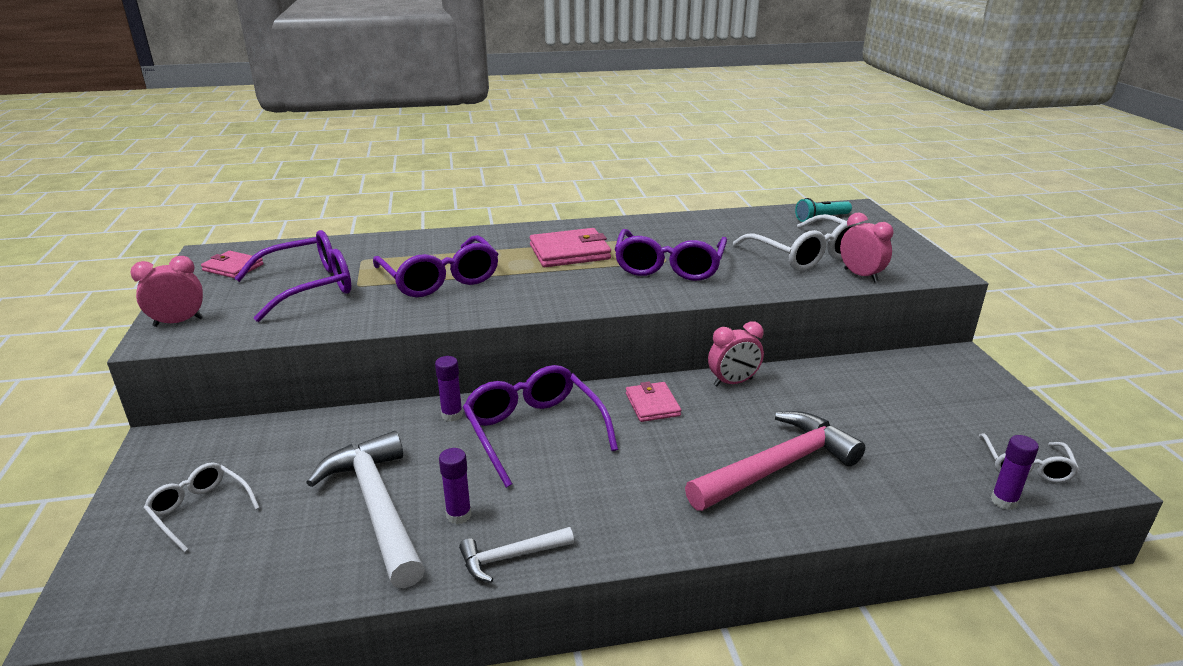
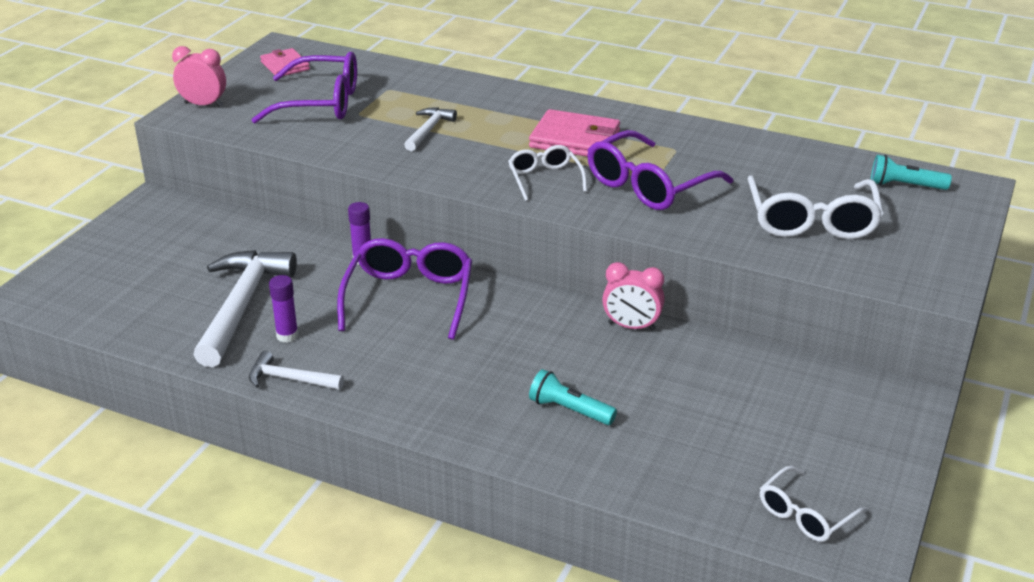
camera: 35 degrees right, 5 degrees up
(200, 510) = (136, 260): white glasses -> white glasses (545, 179)
(440, 279) = (428, 130): purple glasses -> white hammer
(652, 404) = (532, 316): pink wallet -> none
(778, 466) = (569, 410): pink hammer -> turquoise flashlight
(860, 275) = (836, 263): pink clock -> none
(1004, 501) = (733, 527): purple glue stick -> none

